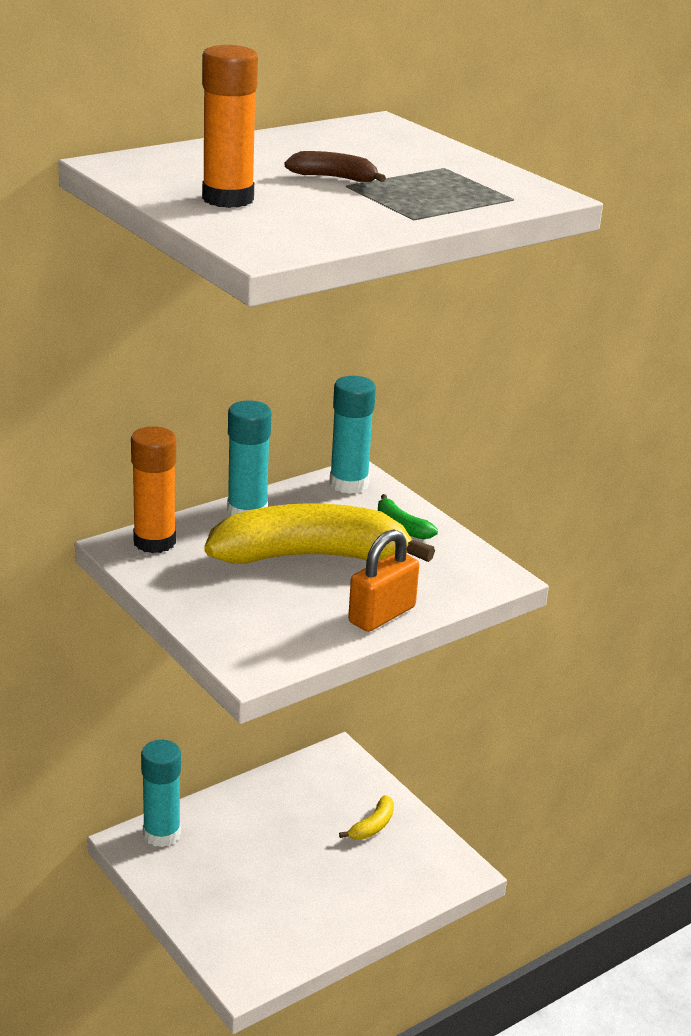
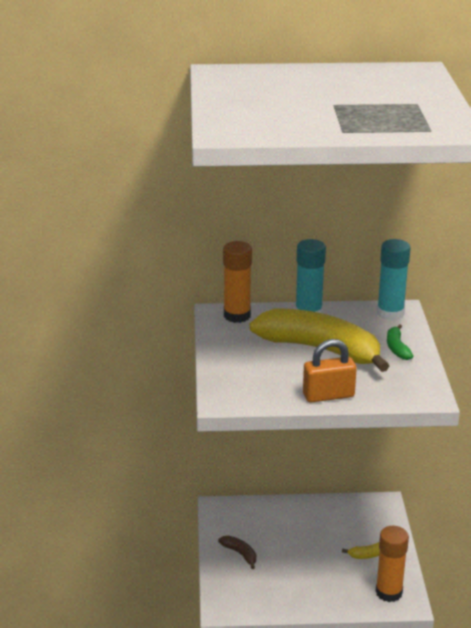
camera: 35 degrees right, 0 degrees up
(161, 834) = (239, 510): turquoise glue stick -> none
(228, 199) = (247, 101): orange glue stick -> orange glue stick (389, 592)
(334, 178) = (332, 99): brown banana -> brown banana (240, 554)

